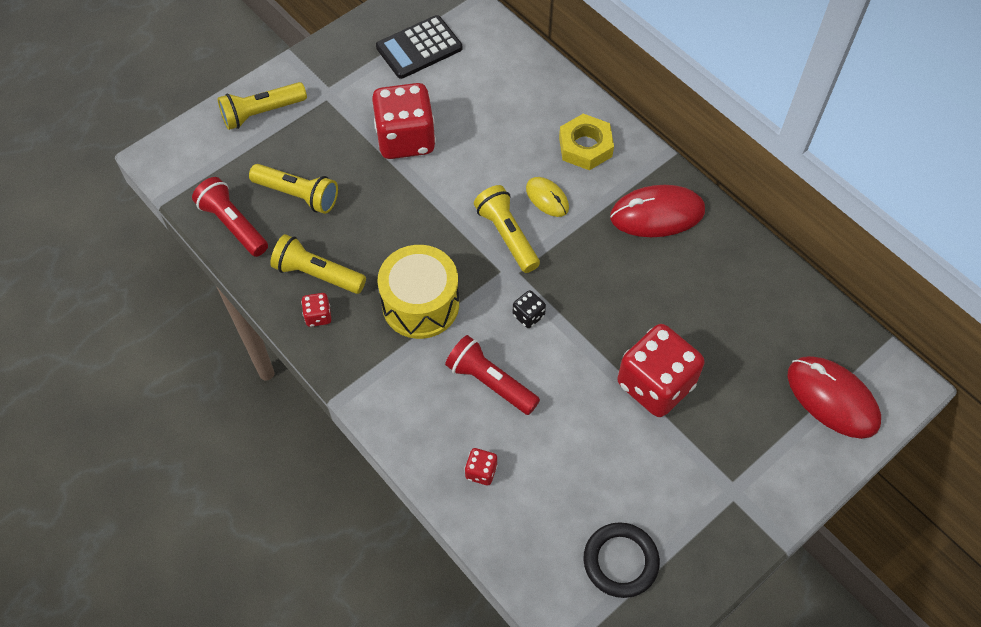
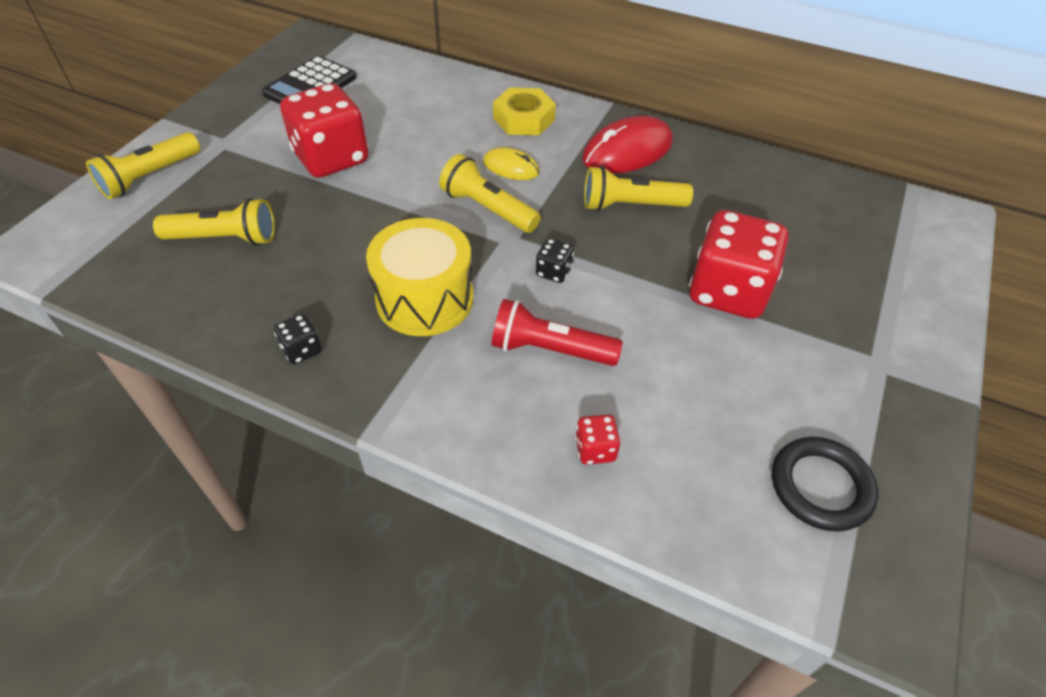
camera: 25 degrees left, 10 degrees down
(233, 225) = (150, 289): red flashlight -> none
(317, 274) = (282, 307): yellow flashlight -> yellow flashlight (630, 205)
(318, 316) = (302, 350): red dice -> black dice
(832, 398) = (901, 247): red mouse -> none

